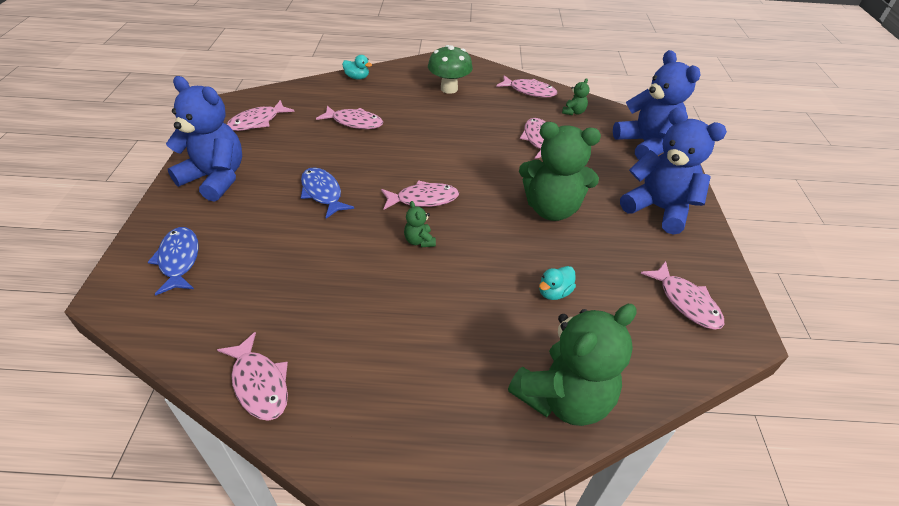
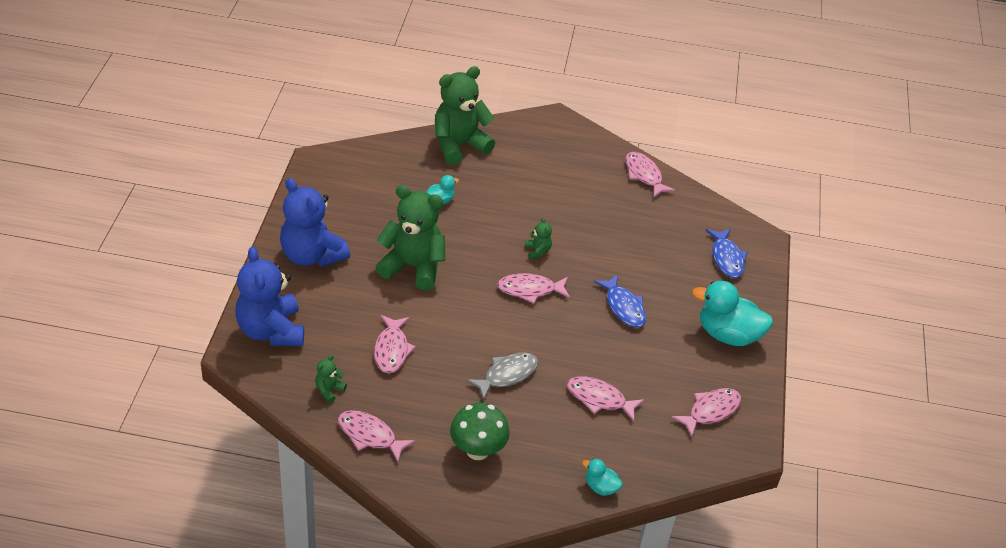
camera: 175 degrees left, 0 degrees up
(215, 178) = (728, 334): blue teddy bear -> turquoise duck
(435, 131) = (507, 375): none -> grey fish
(686, 302) = (343, 182): pink fish -> none

